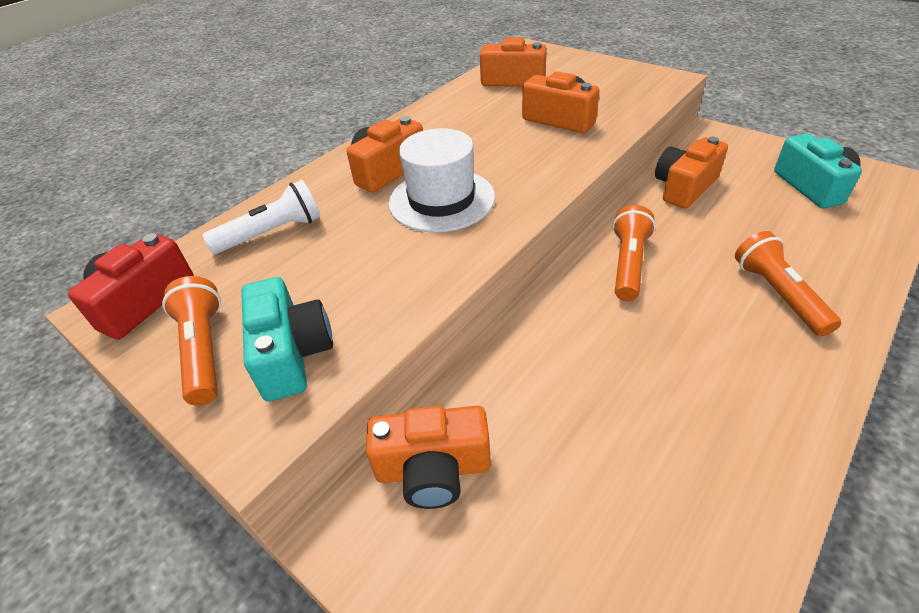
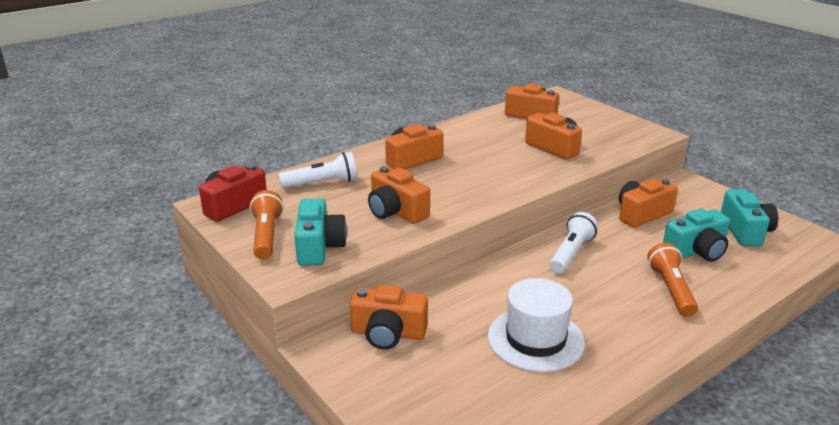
camera: 10 degrees right, 15 degrees down
(391, 261) = (396, 211): none -> orange camera
(441, 200) = (443, 183): white hat -> white hat (535, 339)
(628, 264) = (571, 253): orange flashlight -> white flashlight
(774, 227) = (696, 251): none -> turquoise camera

